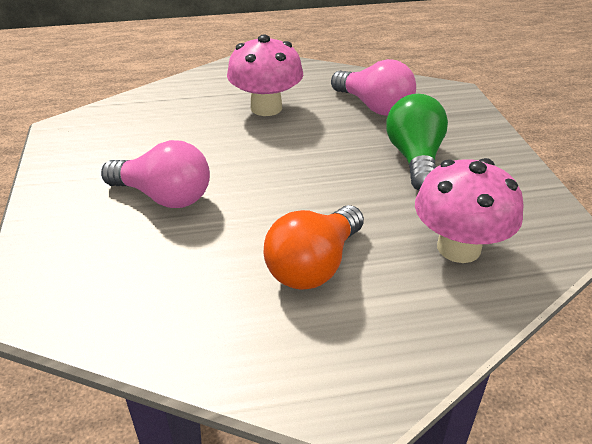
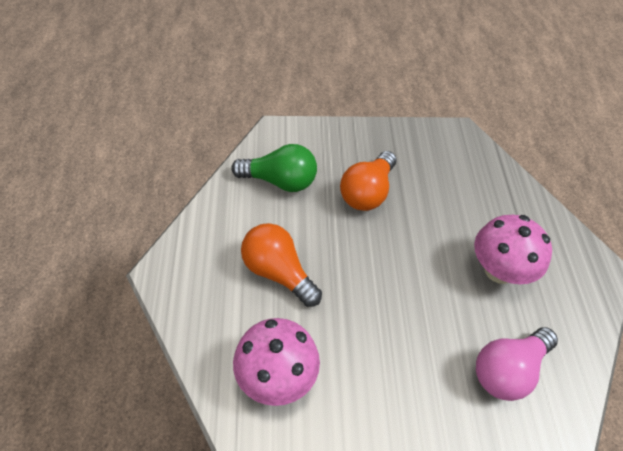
camera: 95 degrees right, 15 degrees up
(164, 196) = (367, 192): pink light bulb -> orange light bulb
(415, 158) = (406, 382): green light bulb -> green light bulb (280, 181)

